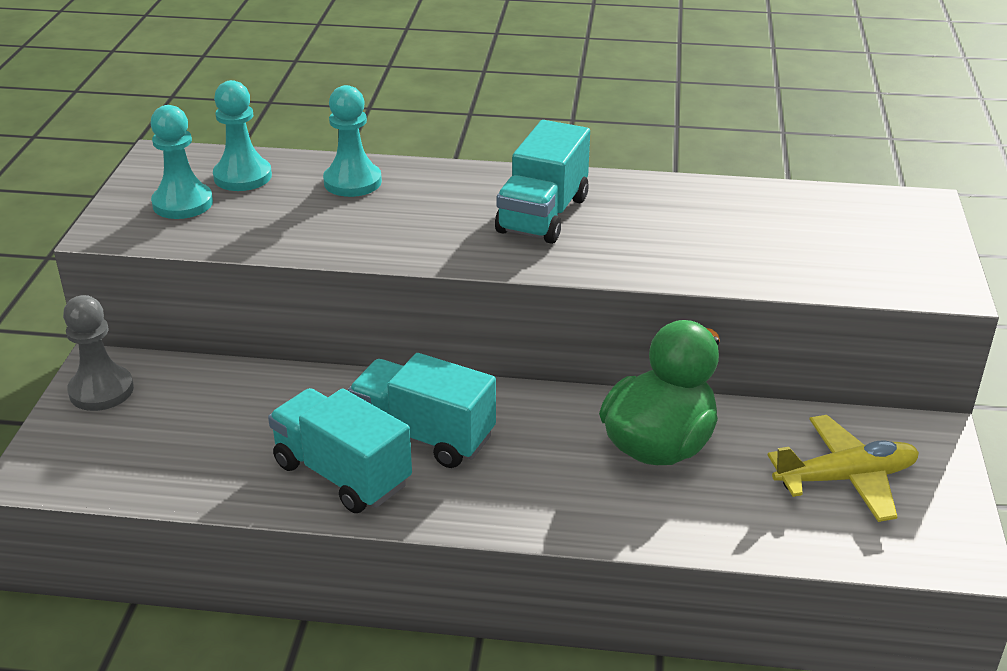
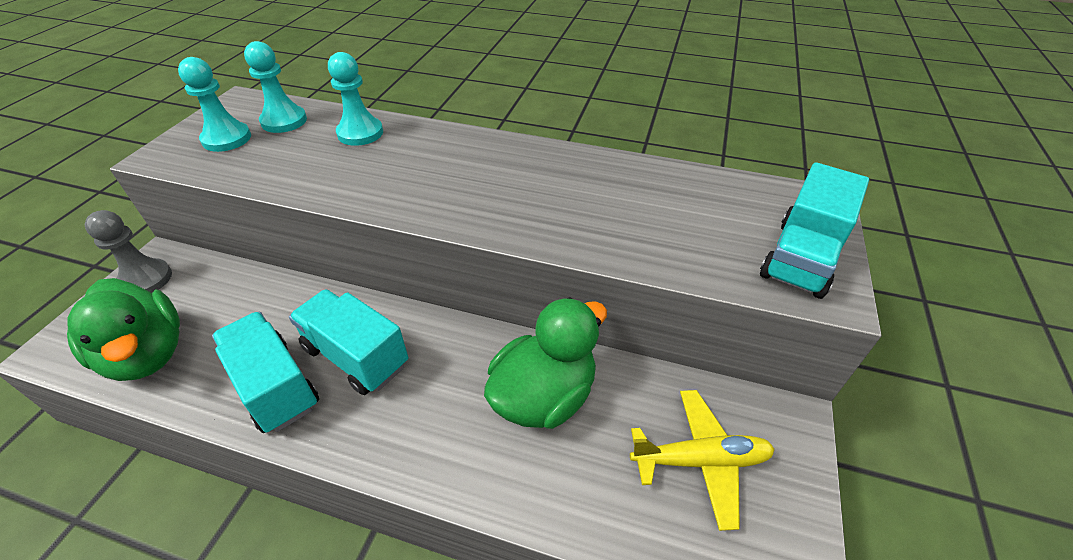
camera: 10 degrees right, 10 degrees up
(162, 463) = (147, 354): none -> green duck
(543, 215) = (491, 177): turquoise truck -> turquoise truck (801, 258)

